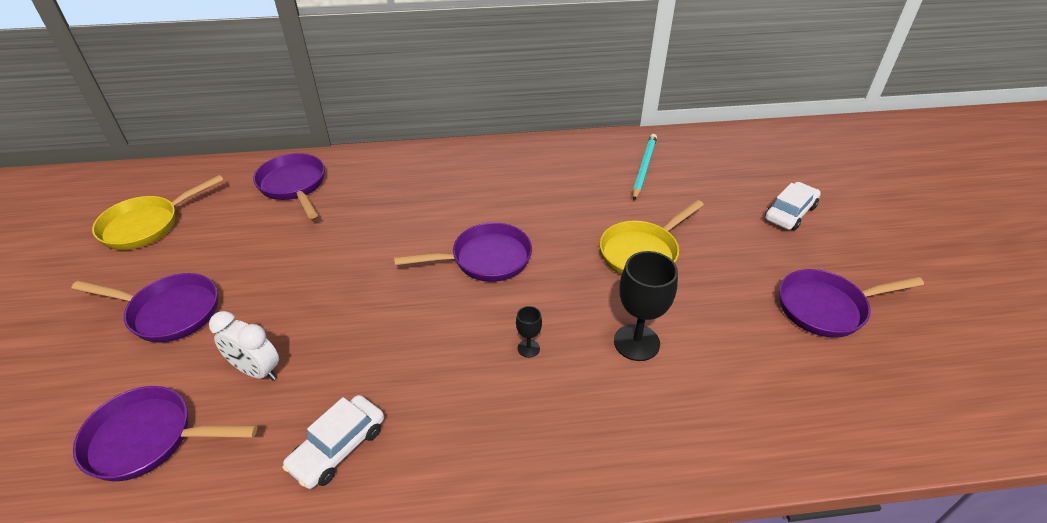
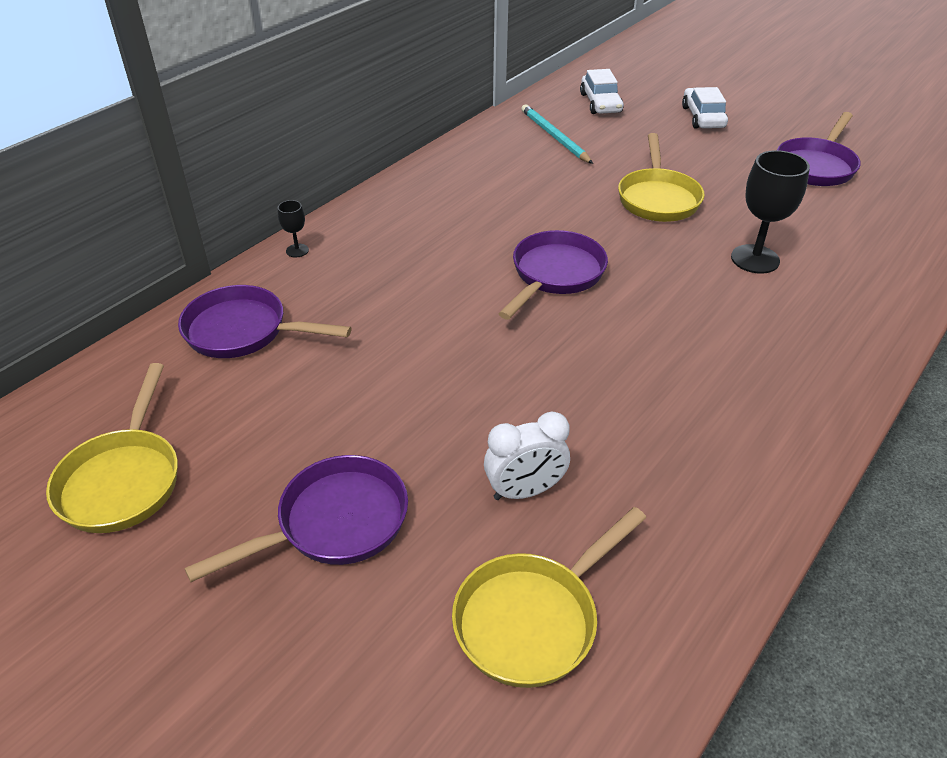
camera: 45 degrees left, 0 degrees up
(149, 439) = (533, 619): purple pan -> yellow pan
(338, 447) = (694, 480): white car -> white car (600, 103)
(528, 348) = (698, 312): black goblet -> black goblet (297, 250)

